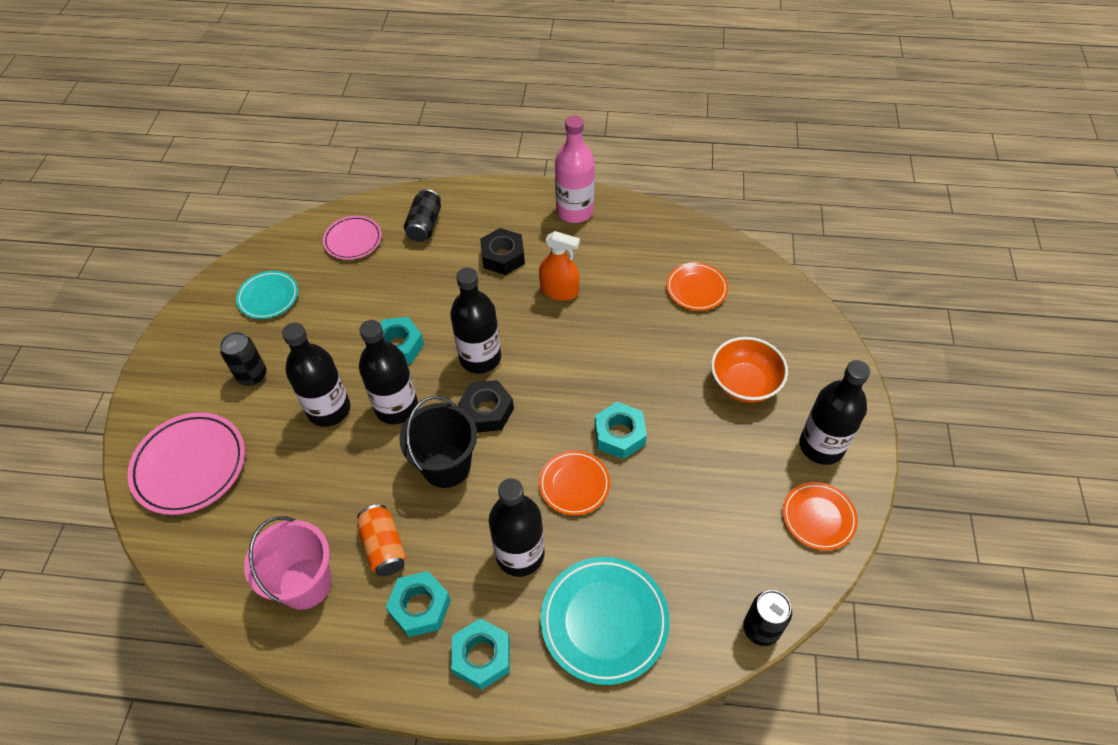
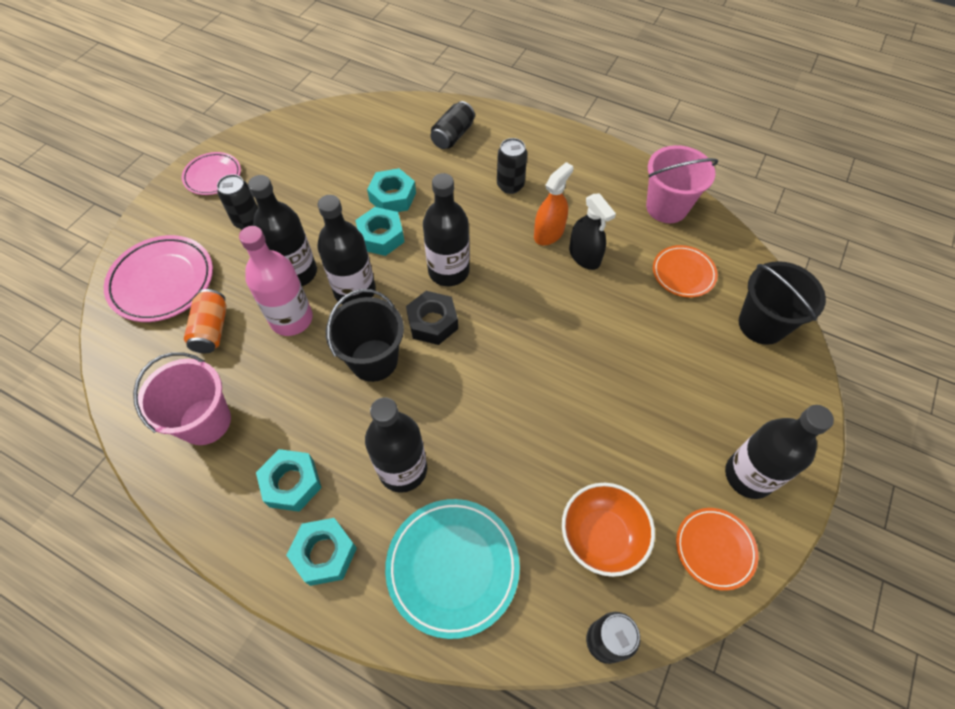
camera: 20 degrees right, 5 degrees up
(268, 297) = (292, 158): turquoise plate -> none
(353, 240) = (385, 130): pink plate -> pink plate (213, 176)
(384, 547) = (286, 414): orange can -> orange can (212, 329)
(503, 257) = (510, 185): black nut -> black can
(559, 291) = (549, 233): orange spray bottle -> orange spray bottle turned 90 degrees counterclockwise
(574, 211) = (595, 164): pink bottle -> pink bottle (291, 319)
(574, 484) = (482, 421): orange plate -> none
(601, 302) = (584, 256): none -> black spray bottle
(619, 435) = (546, 389): turquoise nut -> turquoise nut (393, 197)
(657, 232) = (666, 207): none -> pink bucket
(744, 383) = (693, 383): orange bowl -> orange bowl (601, 536)
(781, 312) = (761, 324): none -> black bucket

